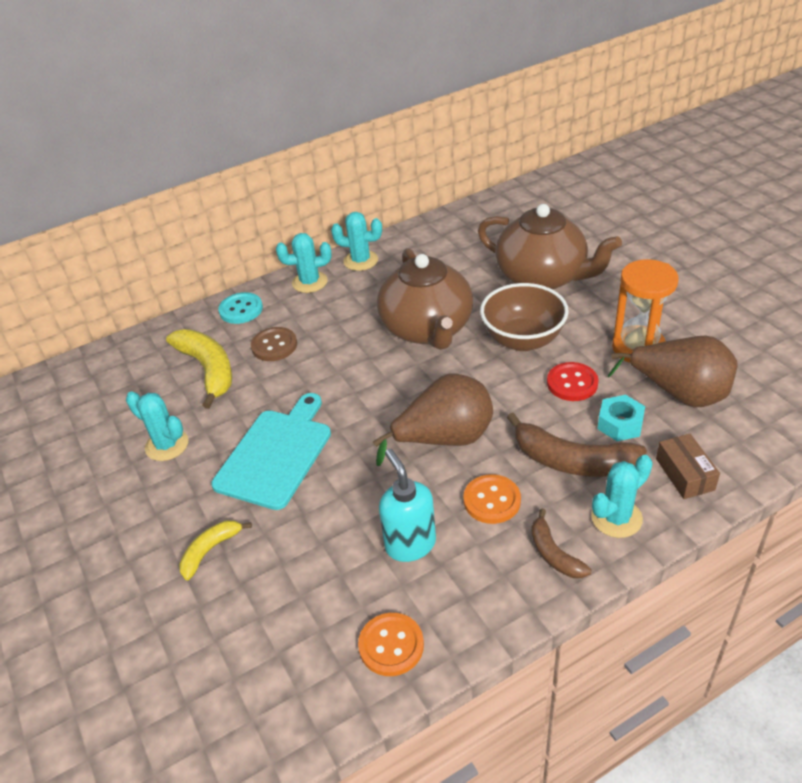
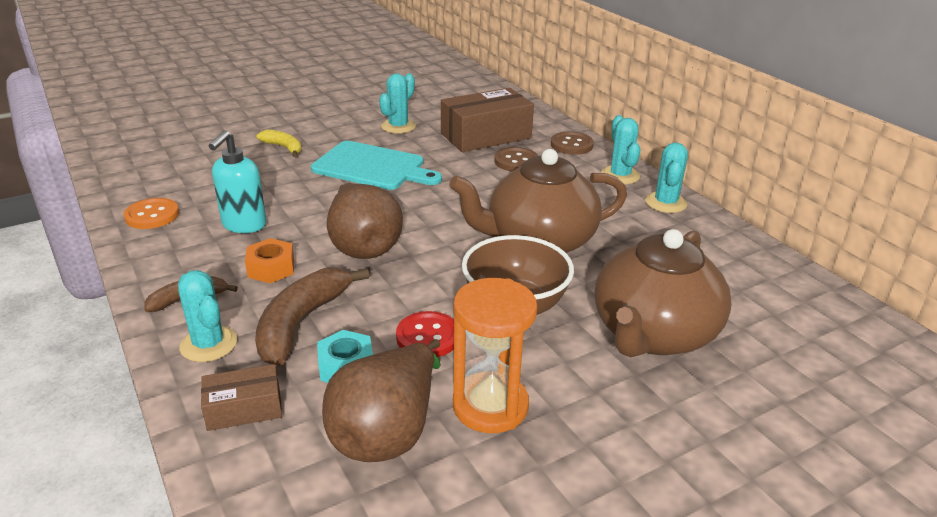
camera: 85 degrees right, 10 degrees down
(208, 370) = (486, 136): yellow banana -> brown box
(241, 309) = (571, 145): turquoise button -> brown button
(410, 544) = (244, 225): turquoise soap dispenser -> turquoise soap dispenser turned 135 degrees clockwise
(492, 500) = (271, 268): orange button -> orange nut

